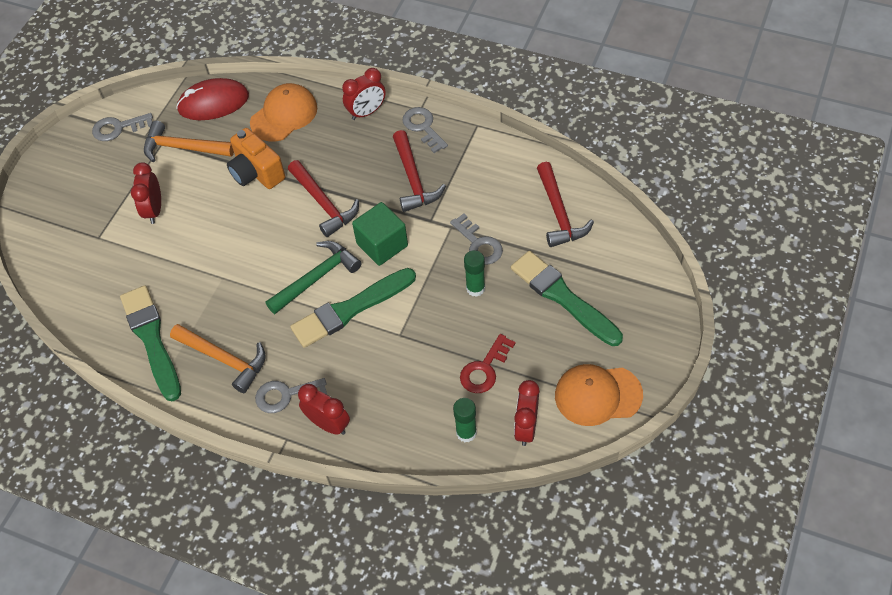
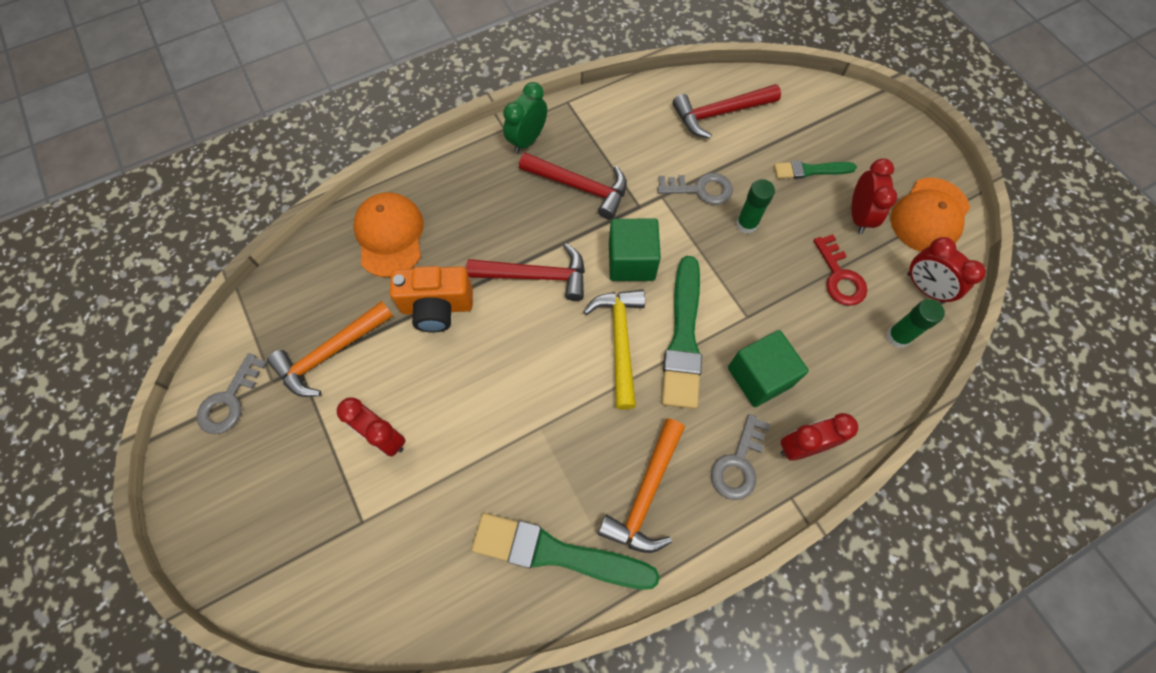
camera: 55 degrees left, 10 degrees up
(213, 103) = (302, 286): red mouse -> none
(224, 359) = (646, 494): orange hammer -> orange hammer turned 135 degrees clockwise
(316, 278) = (620, 341): green hammer -> yellow hammer
(359, 369) = (759, 377): none -> green cube
(366, 112) = (462, 169): red clock -> red clock (858, 216)
(423, 127) = (527, 140): grey key -> green clock
(559, 213) = (720, 113): red hammer -> red hammer turned 135 degrees clockwise
(563, 297) = (811, 170): green brush -> green brush, size x0.56

